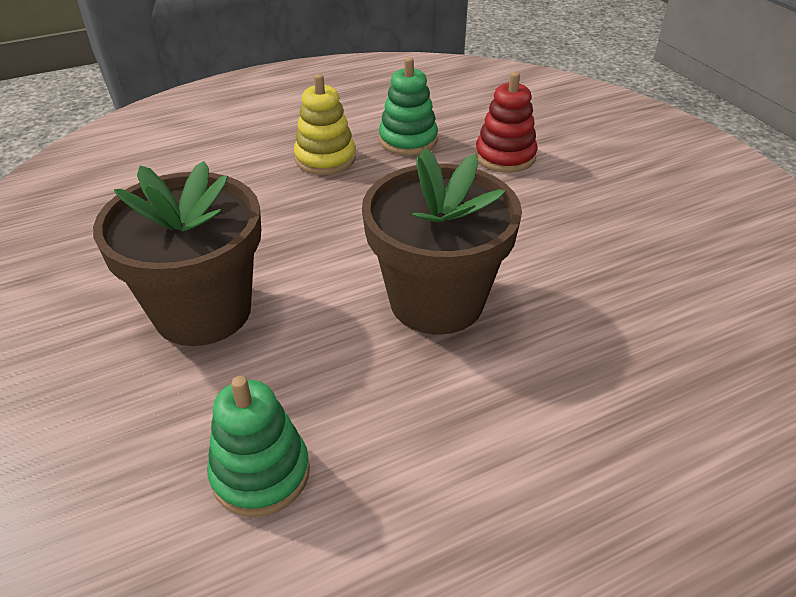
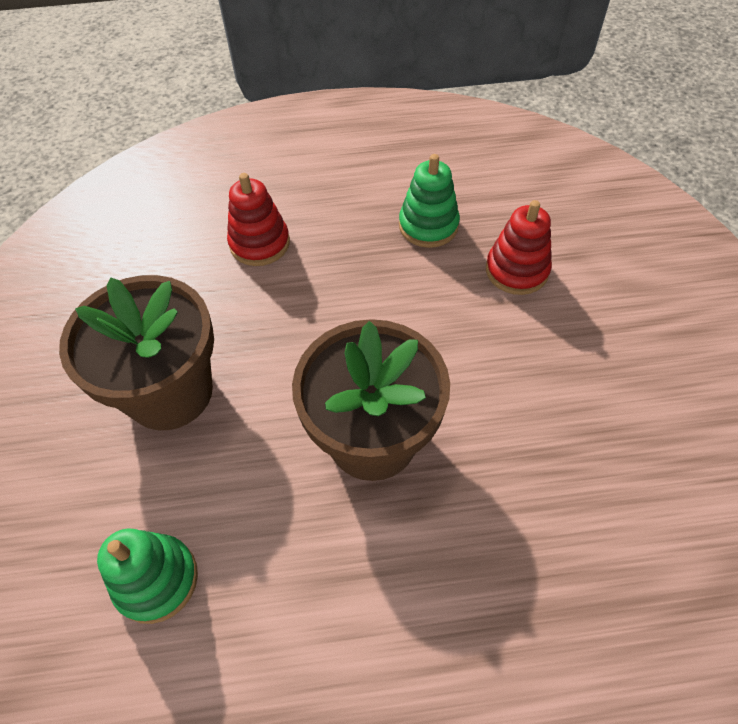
camera: 20 degrees right, 15 degrees up
(247, 180) = (259, 243): none -> red stacking toy
(325, 159) = (340, 232): yellow stacking toy -> none

